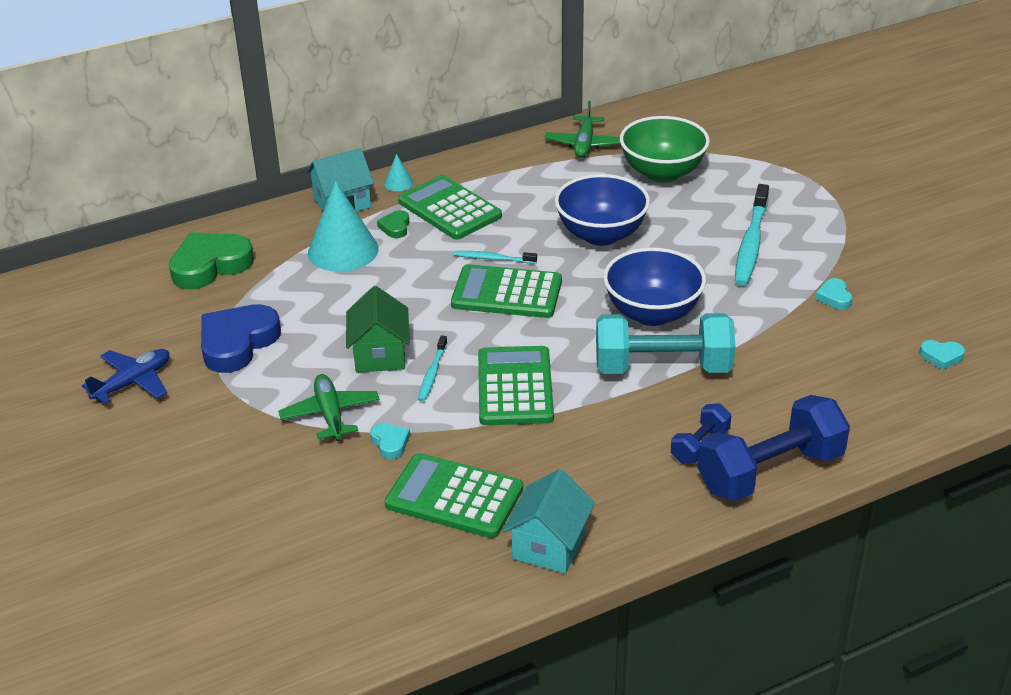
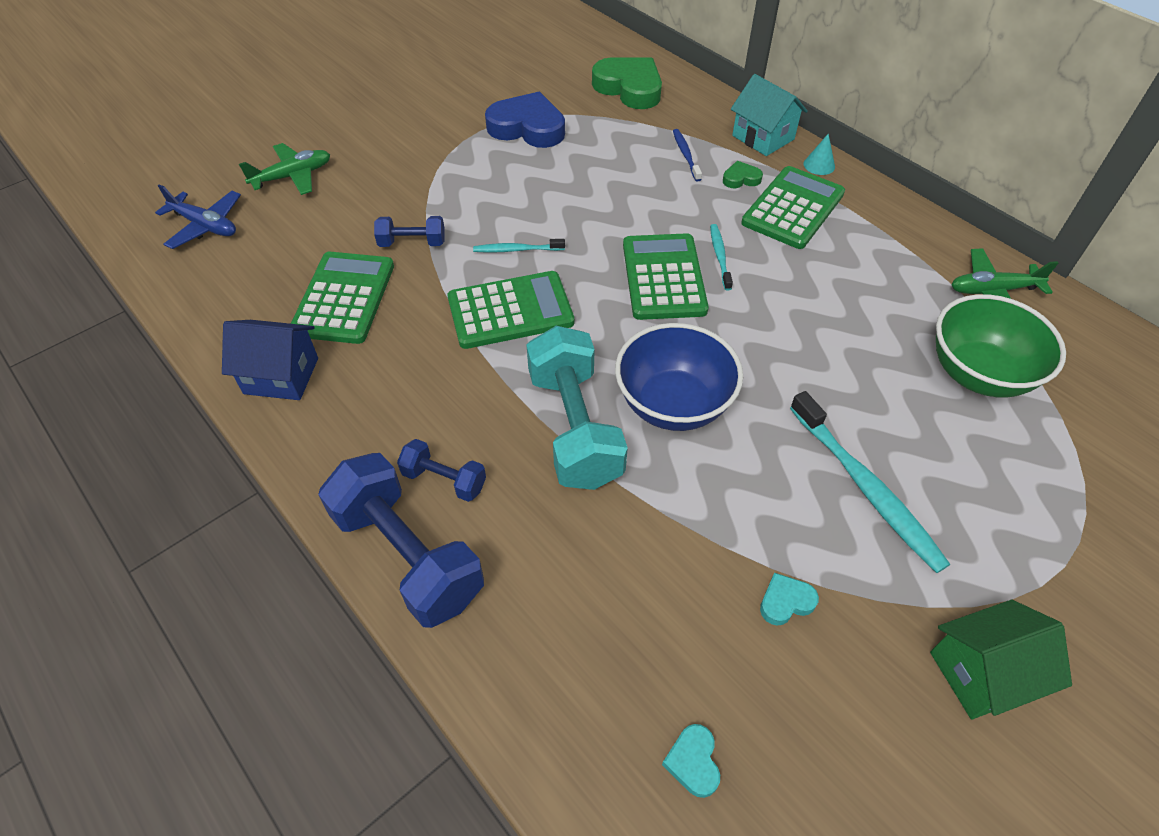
camera: 75 degrees right, 15 degrees up
(133, 382) = (463, 90): blue plane -> blue plane (205, 226)
(330, 414) = (444, 199): green plane -> green plane (292, 176)
(343, 251) = (685, 155): turquoise cone -> blue toothbrush
(380, 355) = (535, 211): green house -> green house (981, 673)
(390, 443) = (412, 243): turquoise heart -> blue dumbbell
(549, 545) = (281, 376): turquoise house -> blue house
(601, 235) = (808, 335): blue bowl -> none
(751, 243) = (866, 488): turquoise toothbrush -> turquoise toothbrush turned 120 degrees counterclockwise

